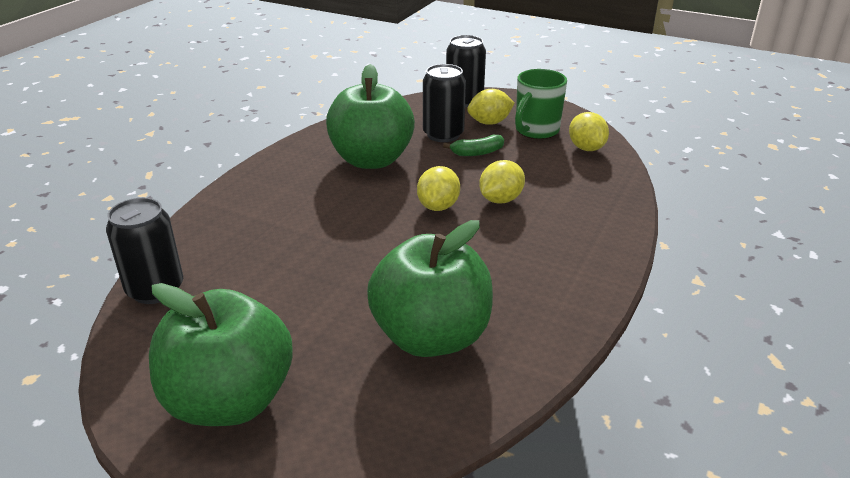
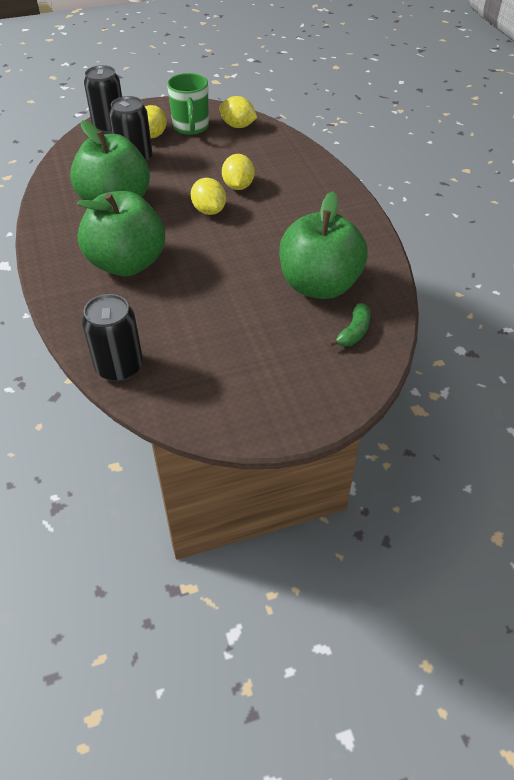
camera: 45 degrees left, 15 degrees up
(230, 401) = (273, 386): green apple -> green apple (127, 263)
(477, 153) = (177, 162): green banana -> green banana (353, 332)

